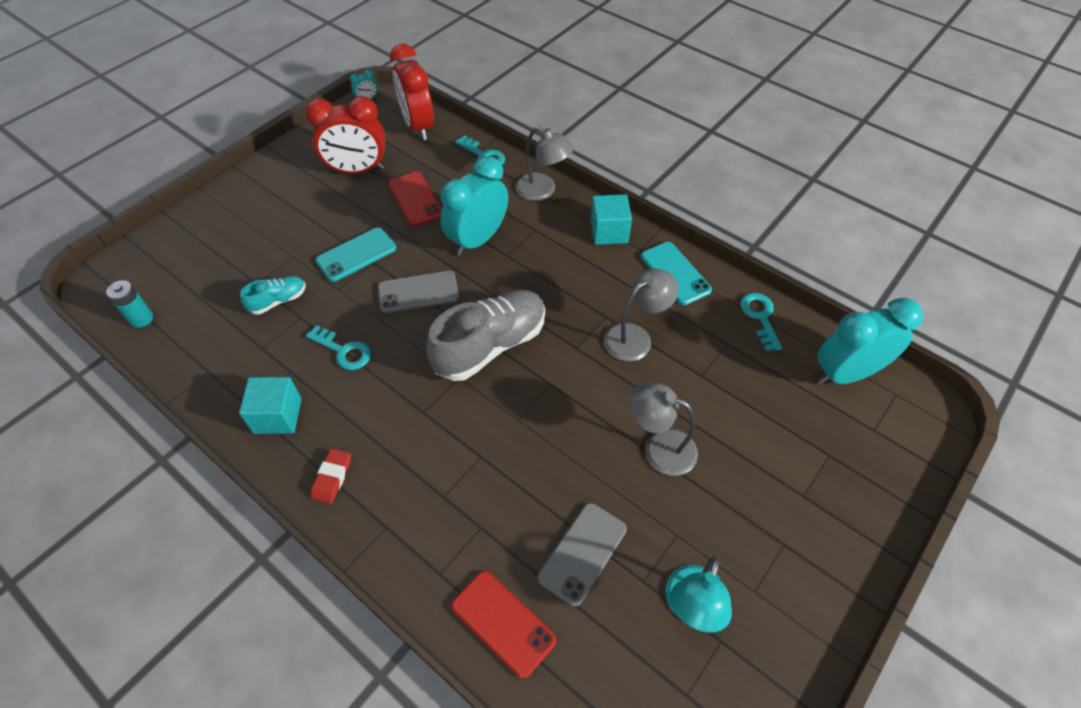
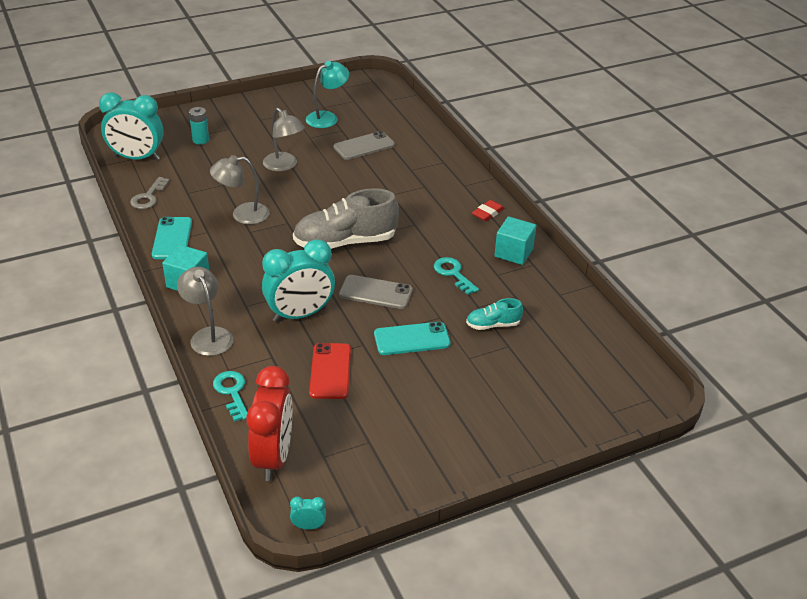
camera: 155 degrees left, 15 degrees down
(141, 319) = (613, 350): turquoise battery -> turquoise battery (200, 140)
(357, 170) = (370, 425): red clock -> none
(503, 623) = (421, 139): red phone -> none
(760, 317) = (148, 197): turquoise key -> grey key

